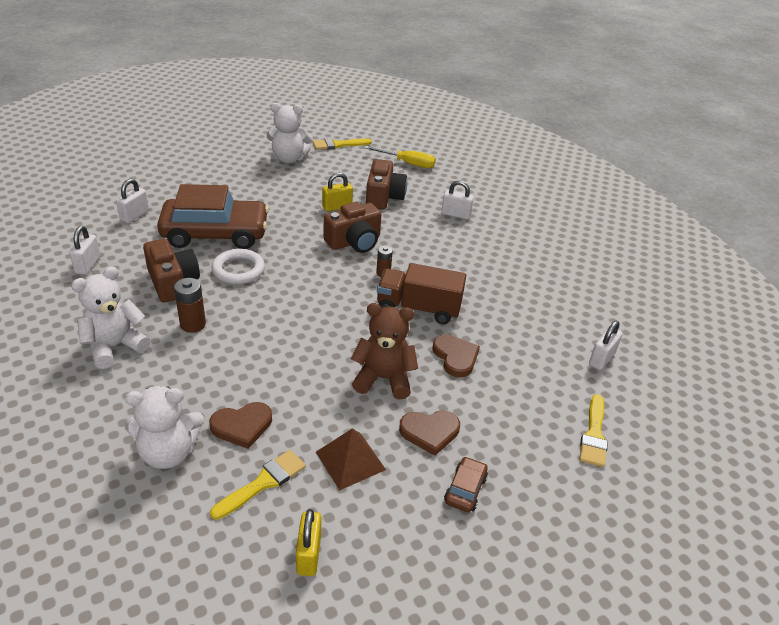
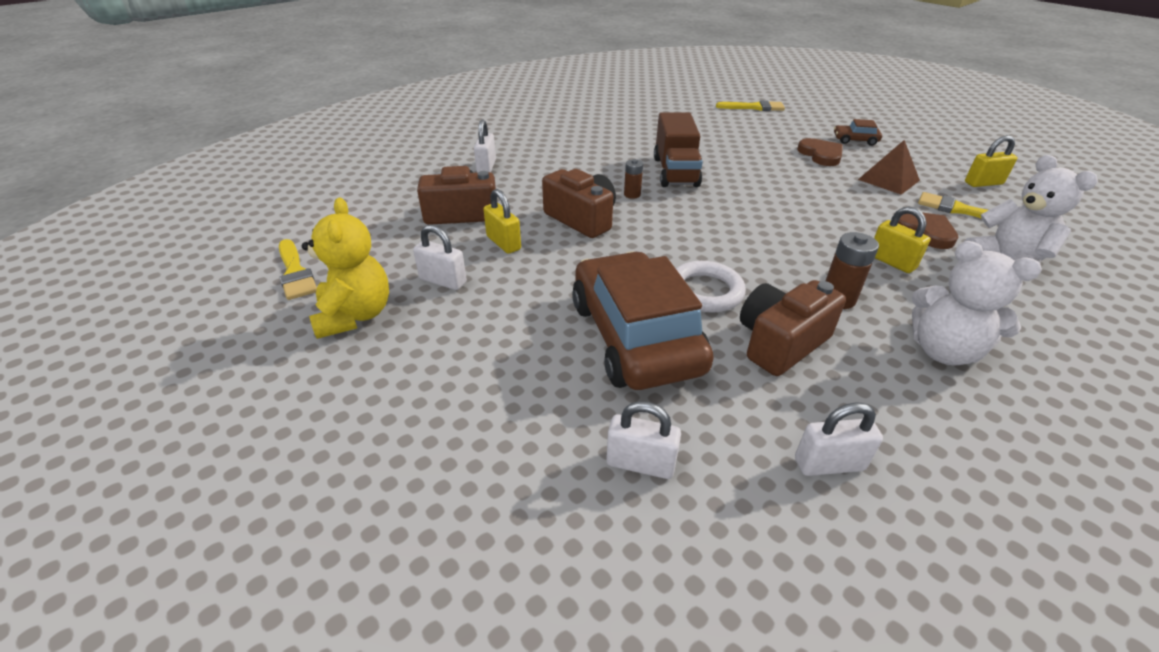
camera: 100 degrees left, 0 degrees up
(214, 376) = (891, 262): none -> yellow padlock
(289, 159) = (355, 315): white teddy bear -> yellow teddy bear
(383, 379) = (787, 177): brown teddy bear -> none
(407, 163) = (358, 207): yellow screwdriver -> none
(455, 357) = (726, 152): brown heart -> none
(601, 359) = (672, 105): white padlock -> white padlock (443, 281)

